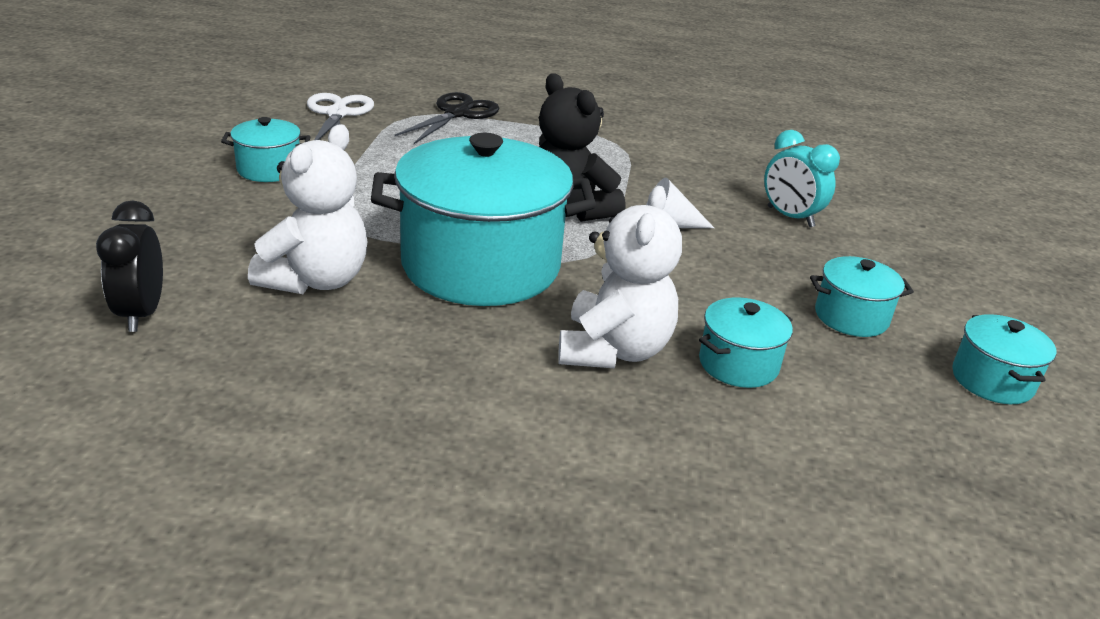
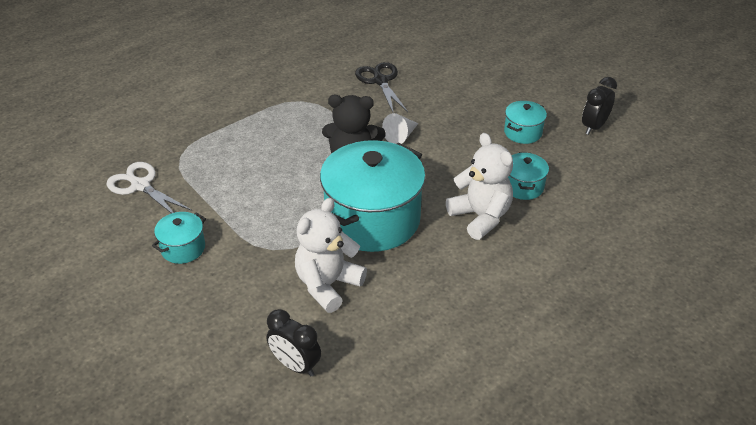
camera: 45 degrees left, 10 degrees up
(316, 280) = (328, 285): white teddy bear -> white teddy bear turned 120 degrees counterclockwise
(457, 113) = (199, 137): black scissors -> black scissors (380, 81)
(790, 217) = (433, 94): turquoise clock -> none
(992, 380) = (594, 127): turquoise pot -> black clock

